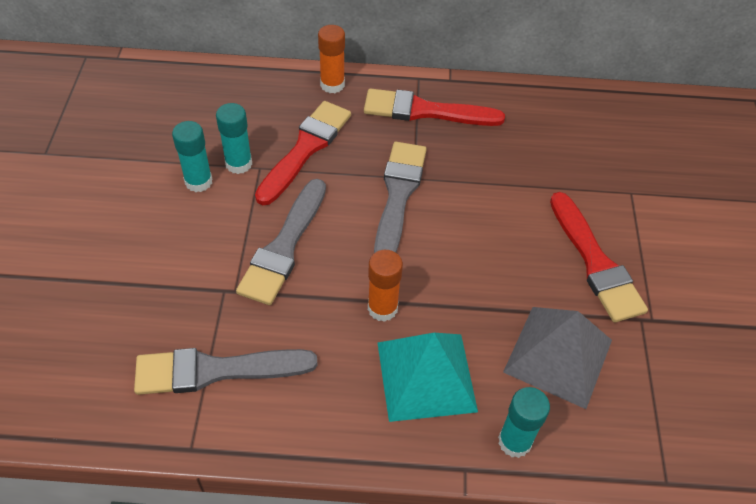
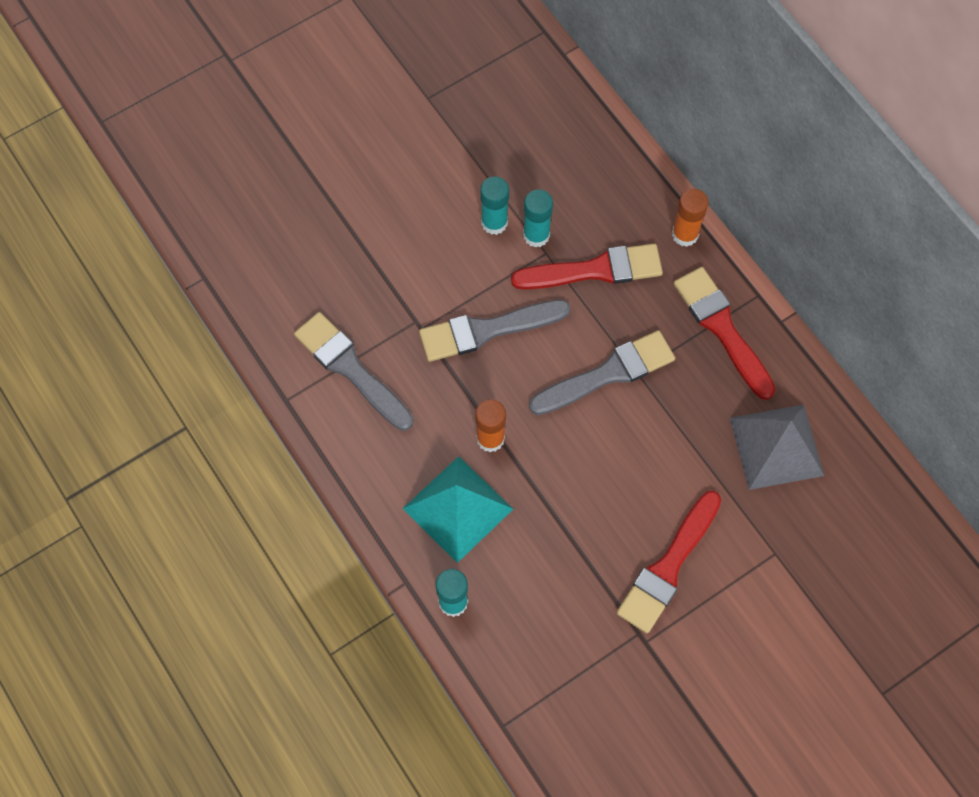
camera: 55 degrees right, 15 degrees up
(558, 355) = (551, 590): grey pyramid -> grey pyramid (776, 446)

